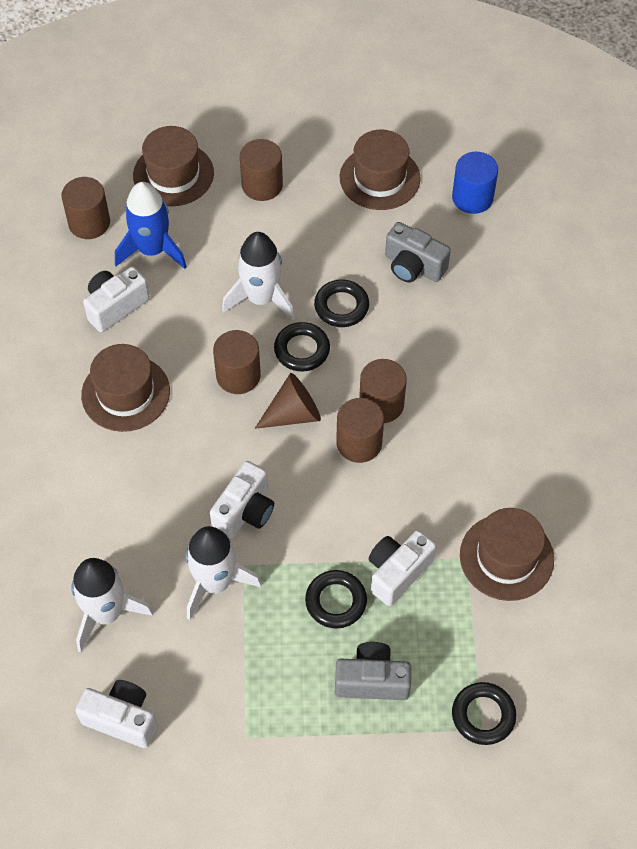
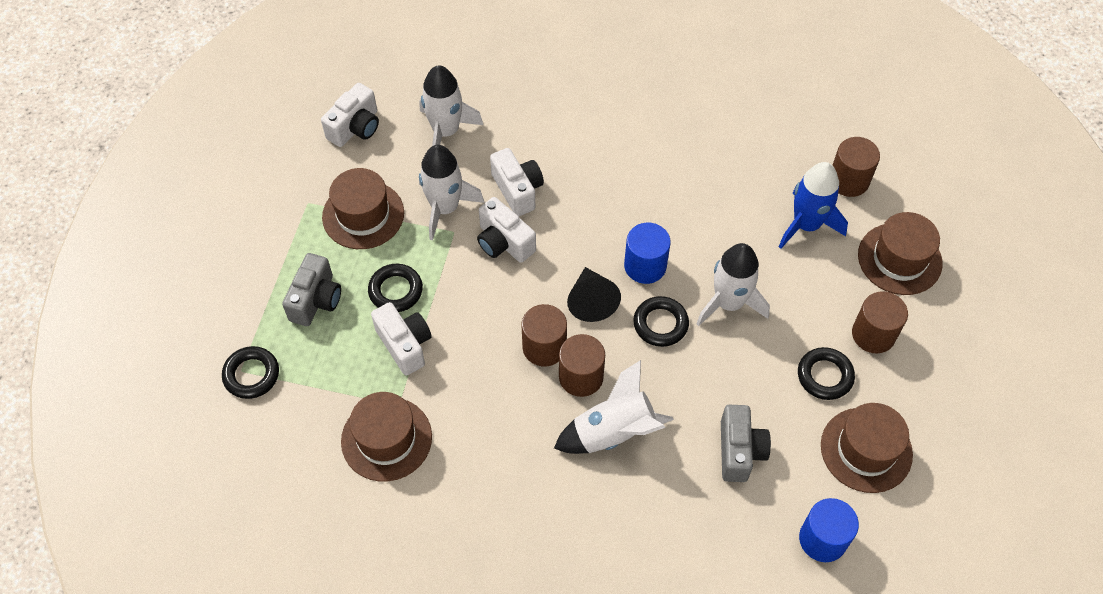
camera: 105 degrees right, 0 degrees up
(115, 306) = (746, 185): white camera -> white camera (517, 190)
(125, 393) = (649, 177): brown hat -> brown hat (363, 215)
(238, 375) = (645, 266): brown cylinder -> blue cylinder
(293, 414) = (591, 301): brown cone -> black cone
(341, 306) = (703, 370): black ring -> black ring (824, 376)
(413, 266) = (739, 451): grey camera -> grey camera turned 135 degrees clockwise
(430, 365) = (613, 432): none -> white rocket

